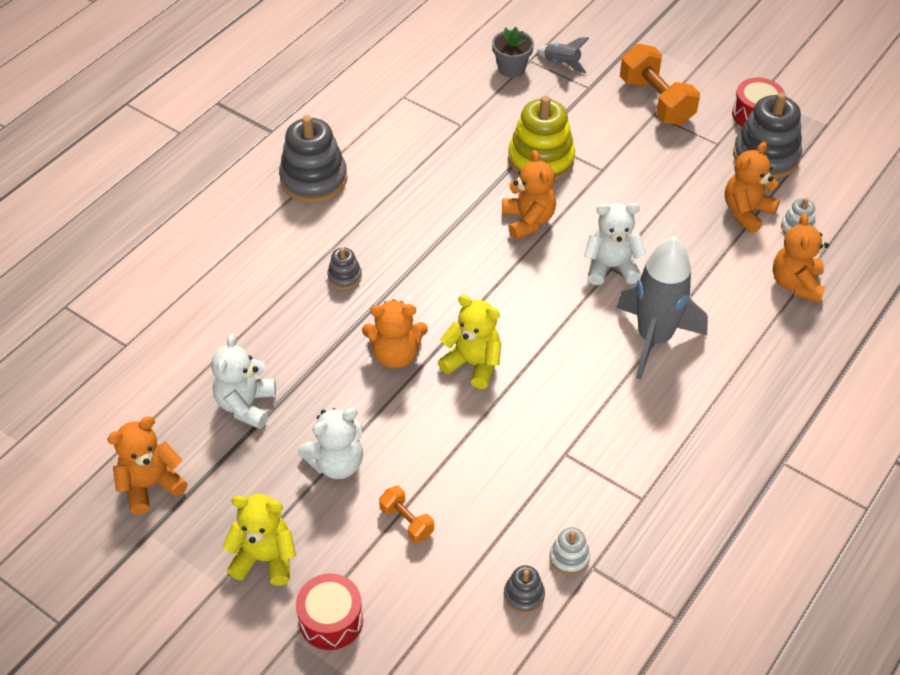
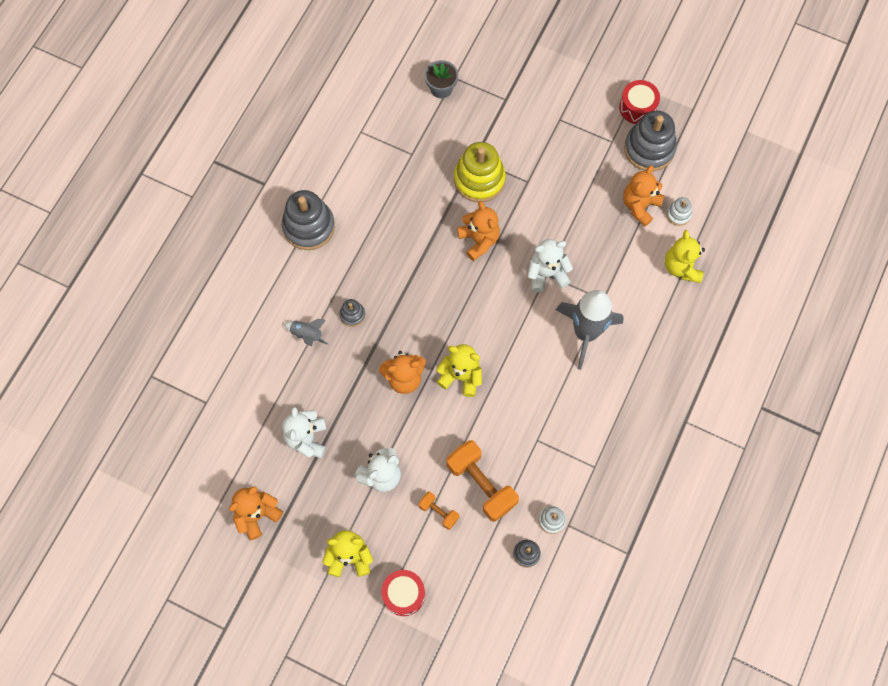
camera: 10 degrees left, 20 degrees up
(562, 63) = (480, 77): grey rocket -> grey rocket (307, 335)
(656, 101) = (559, 106): orange dumbbell -> orange dumbbell (481, 484)
(796, 284) = (682, 267): orange teddy bear -> yellow teddy bear

